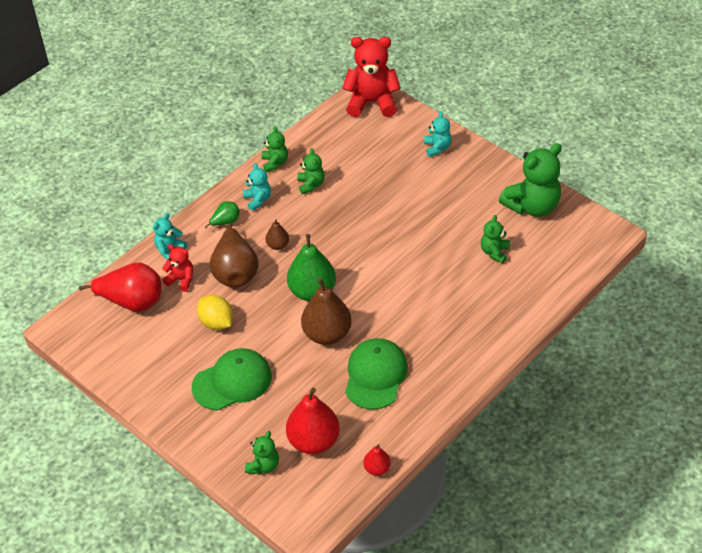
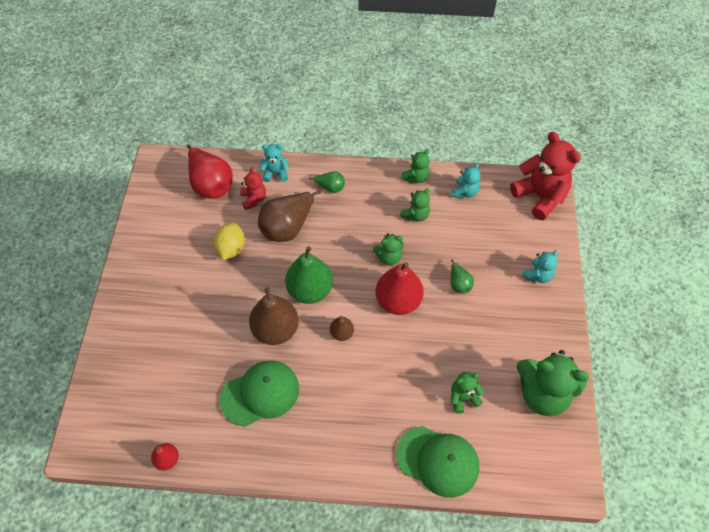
camera: 50 degrees right, 10 degrees up
(232, 381) = (183, 297): green cap -> green cap (438, 461)
(257, 200) = (369, 192): turquoise teddy bear -> turquoise teddy bear (464, 192)
(263, 465) = (119, 373): green teddy bear -> green teddy bear (388, 257)
(278, 245) = (336, 236): brown pear -> brown pear (341, 333)
(313, 441) = (164, 393): red pear -> red pear (398, 301)
(399, 196) = (459, 284): none -> green pear

